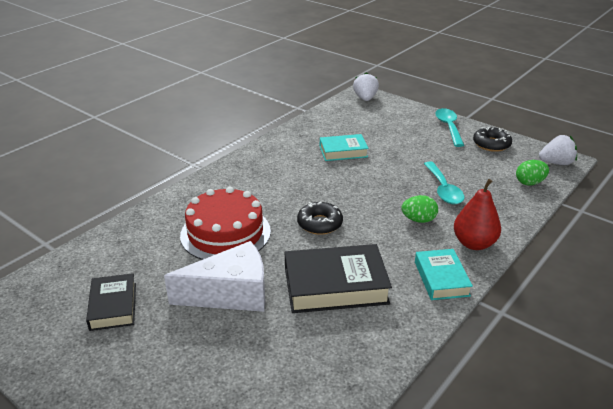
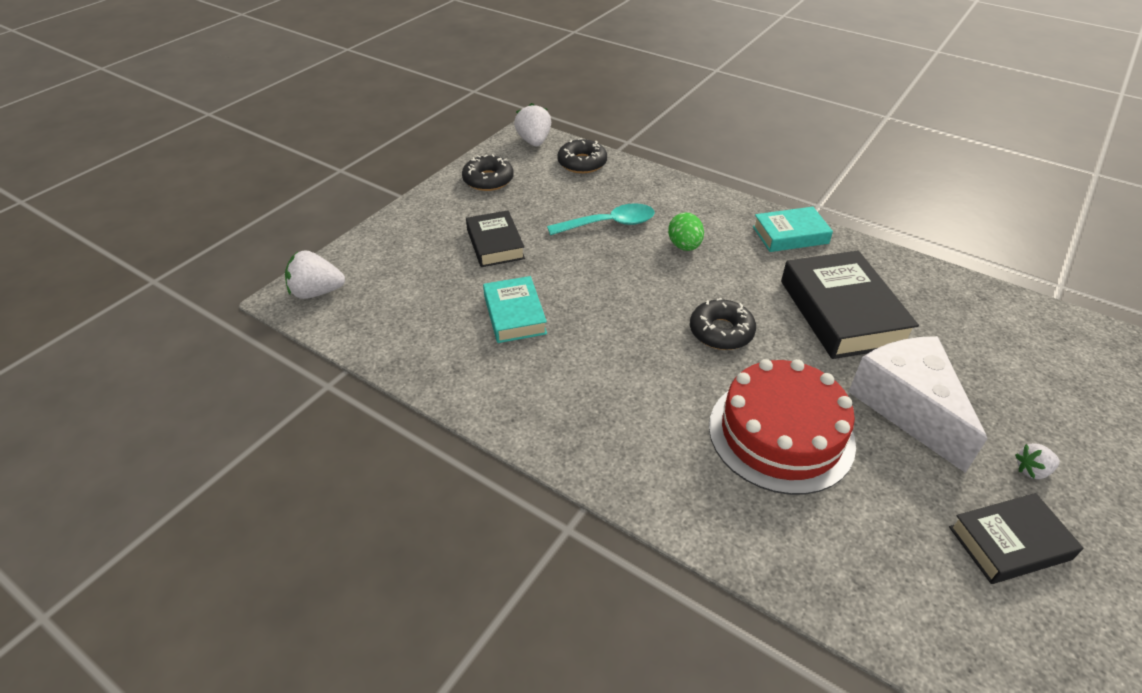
camera: 95 degrees left, 10 degrees up
(157, 339) = (1032, 470): none -> white strawberry
(413, 146) = (495, 244): none -> black book
(448, 127) = (436, 210): turquoise spoon -> none
(474, 243) = (718, 210): red pear -> none
(529, 183) = (582, 163): green egg -> black donut

